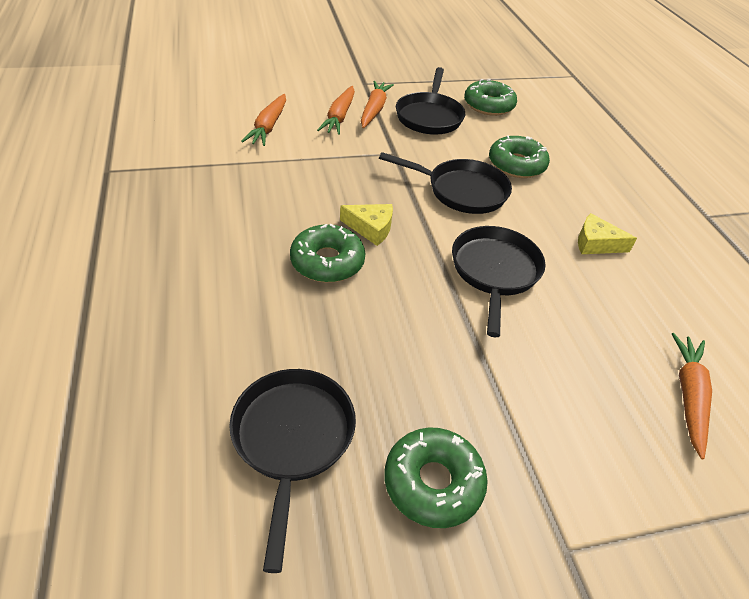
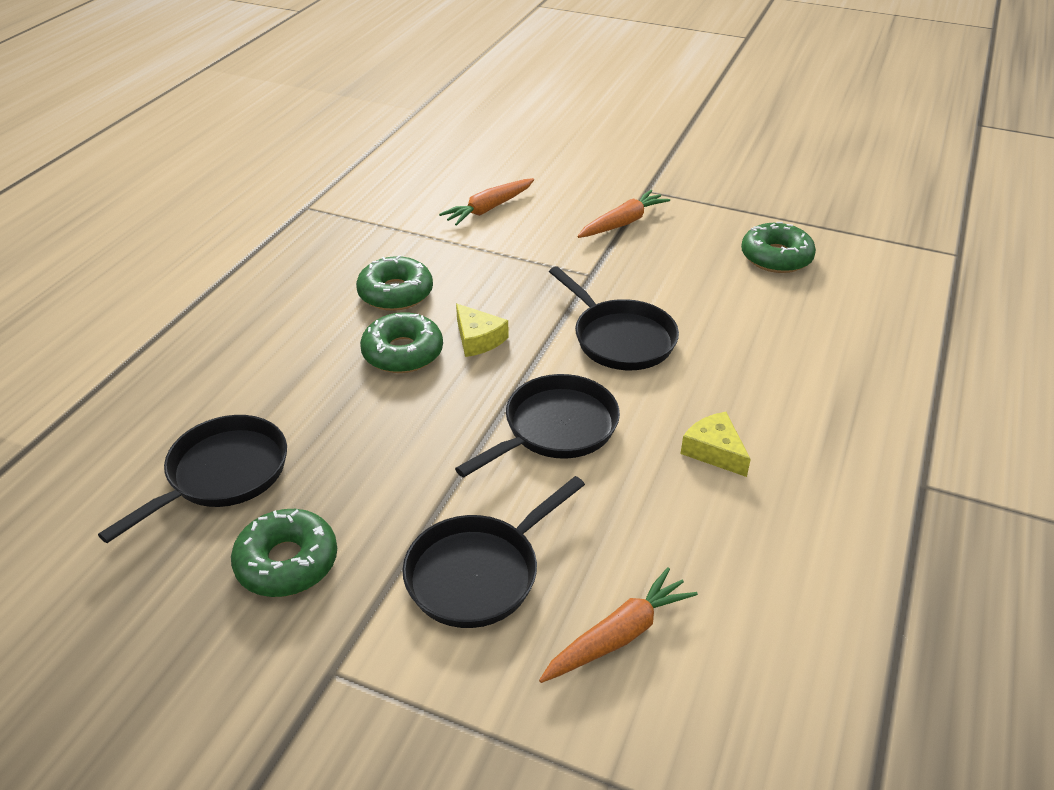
camera: 40 degrees right, 5 degrees down
(339, 117) = (574, 219): orange carrot -> none
(429, 116) = (681, 248): black pan -> black pan (478, 573)
(516, 165) = (724, 334): green donut -> green donut (395, 293)

